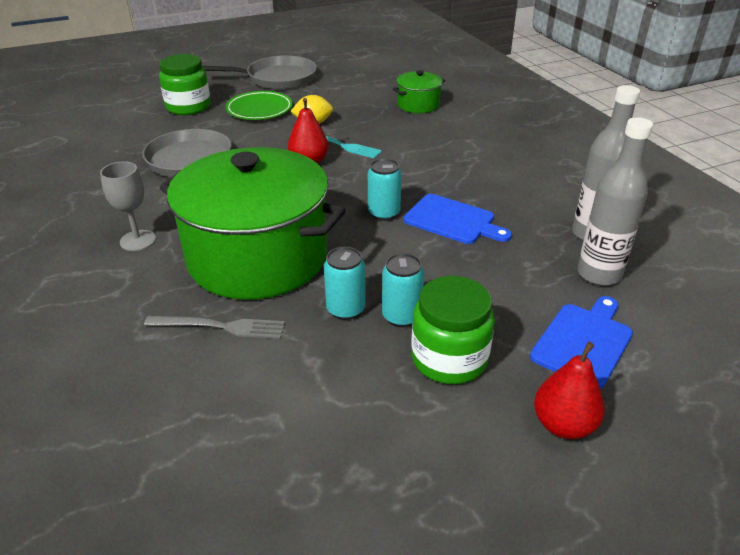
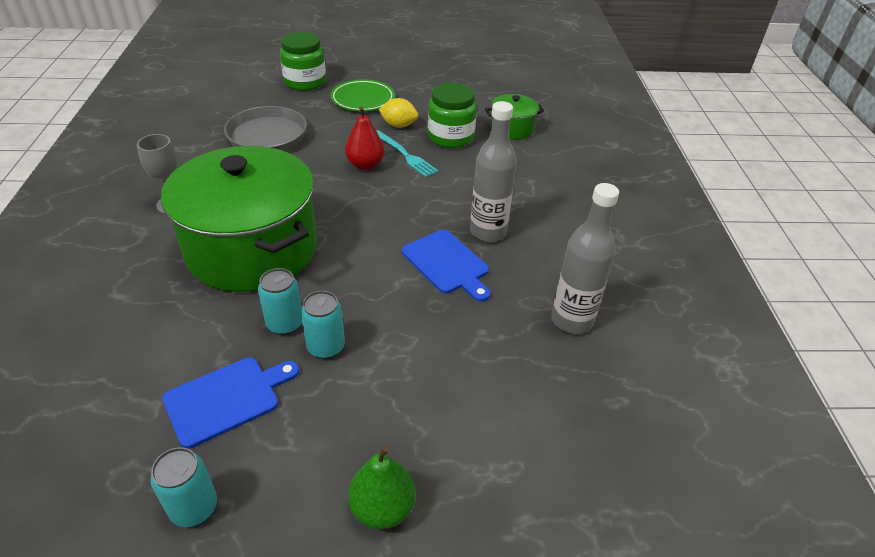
camera: 20 degrees right, 5 degrees up
(220, 327) = (175, 306): grey fork -> none
(278, 78) = (403, 70): grey pan -> none
(384, 213) = (390, 238): turquoise can -> turquoise can (194, 508)
(449, 359) = (334, 403): green jar -> green jar (450, 137)
(563, 425) = (382, 508): red pear -> green pear
(583, 342) = (469, 432): blue cutting board -> blue cutting board (226, 399)
(599, 274) = (543, 366): grey bottle -> grey bottle (488, 232)

